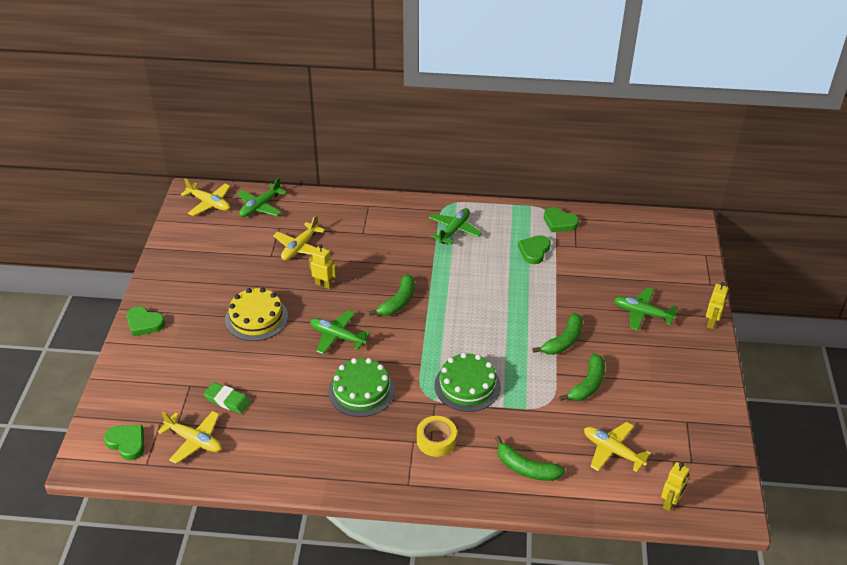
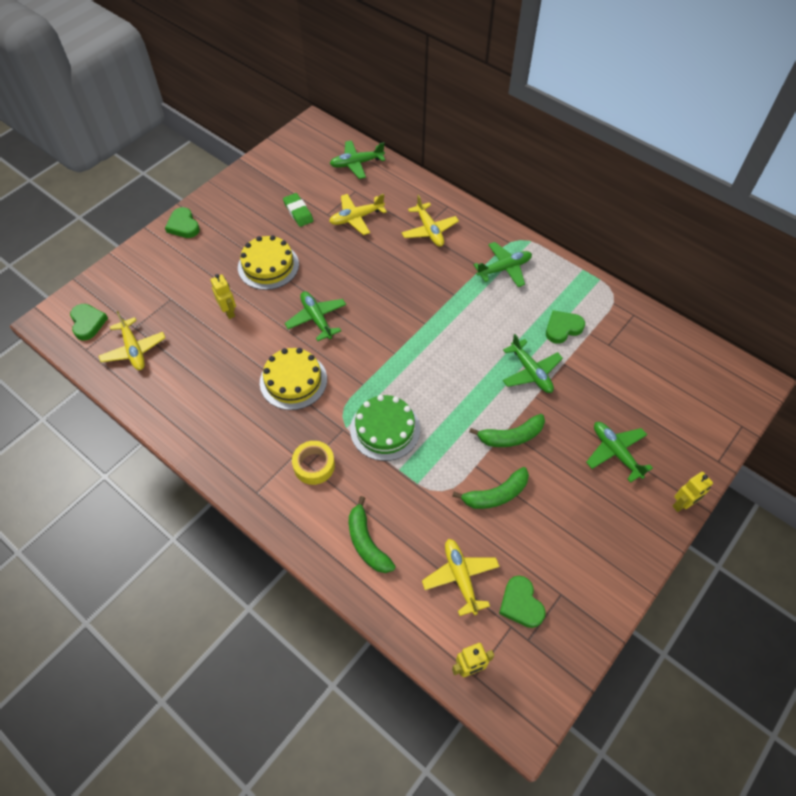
camera: 35 degrees right, 15 degrees up
(209, 203) = (319, 141): yellow plane -> yellow plane (429, 230)
(227, 400) = (186, 328): green eraser -> green eraser (298, 212)
(324, 284) = (346, 263): yellow robot -> yellow robot (229, 312)
(361, 390) = (293, 381): green cake -> yellow cake
(398, 302) = (394, 313): green banana -> none
(538, 291) = (531, 372): none -> green plane
(559, 222) = (614, 311): green heart -> green heart (521, 604)

